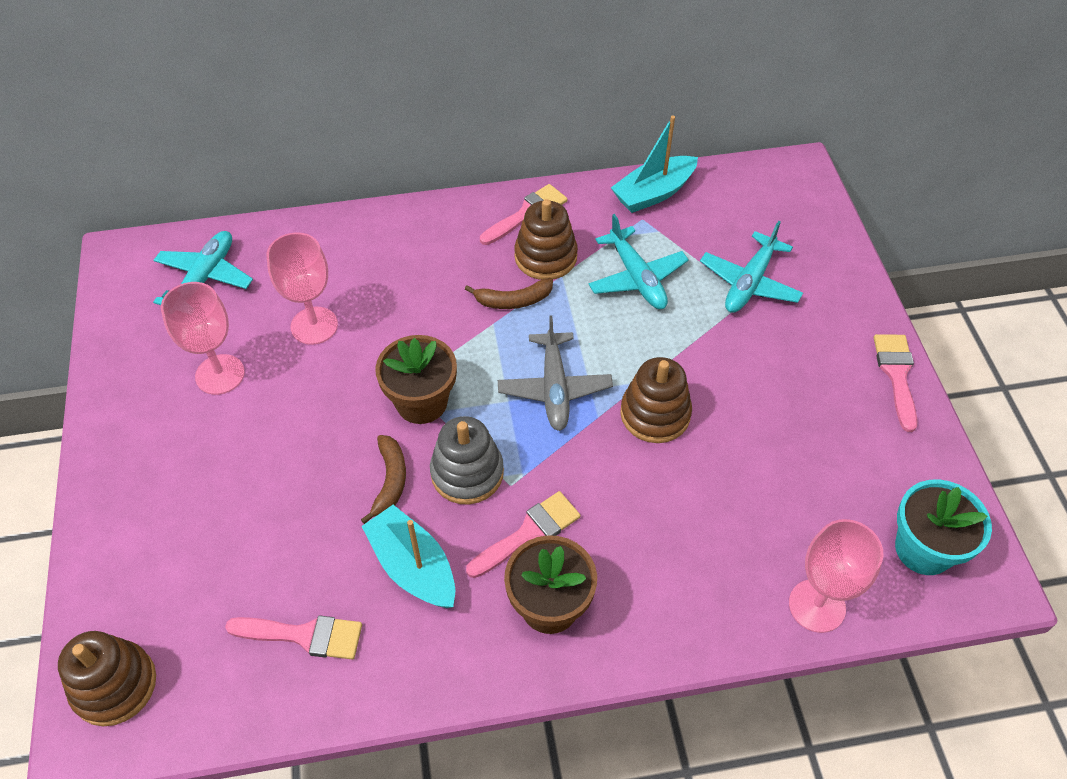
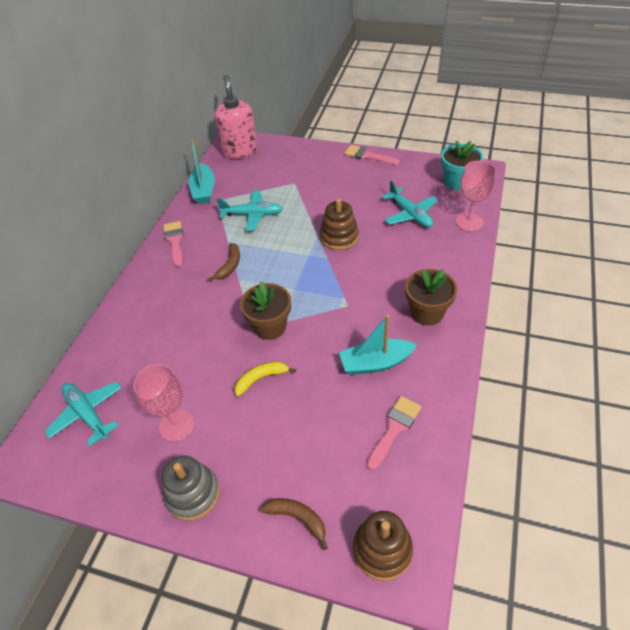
camera: 60 degrees left, 5 degrees down
(314, 326) = (176, 362): pink goblet -> none
(326, 433) = (261, 378): none -> yellow banana
(390, 481) = (314, 357): brown banana -> brown banana (298, 518)
(467, 473) = (329, 321): grey stacking toy -> grey stacking toy (192, 494)
(529, 533) = (381, 307): pink brush -> none
(545, 257) = (210, 243): brown stacking toy -> none
(554, 388) = (299, 268): grey plane -> none
(749, 283) = (286, 179): turquoise plane -> turquoise plane (410, 214)
(778, 191) = (240, 151): none -> pink soap dispenser

